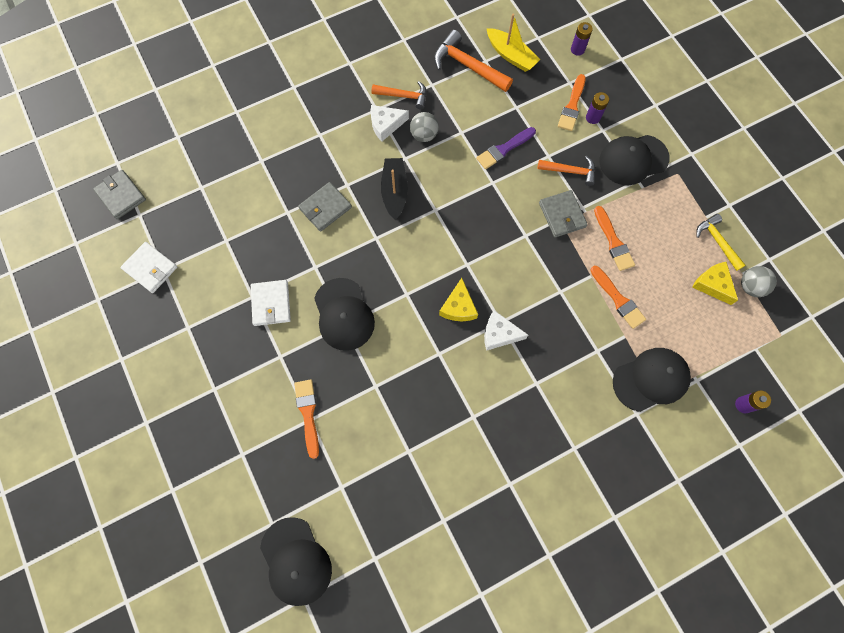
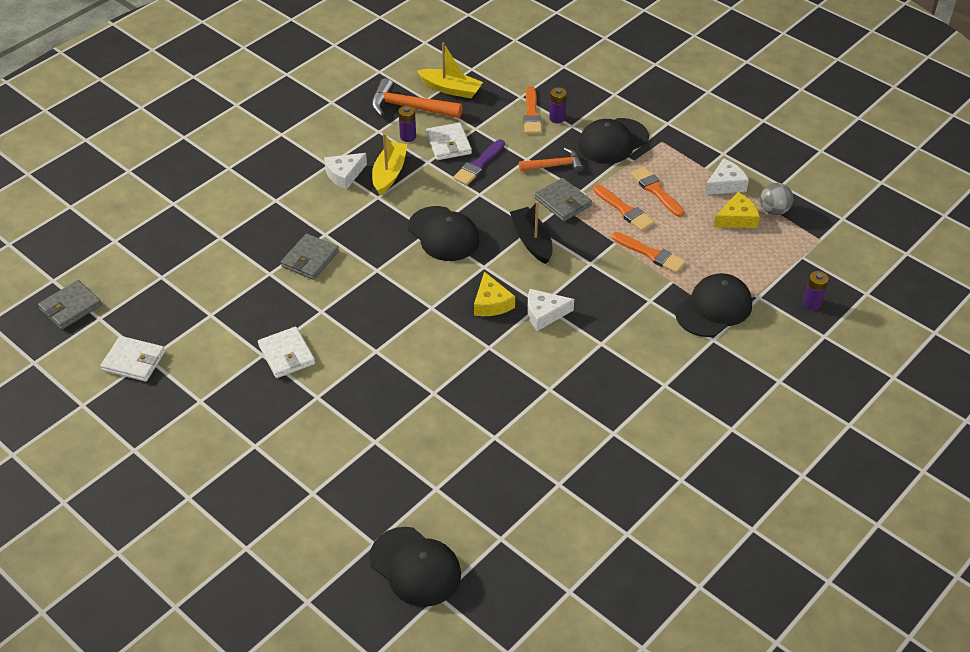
camera: 20 degrees left, 25 degrees down
(121, 196) = (70, 307): grey wallet -> grey wallet turned 75 degrees counterclockwise
(308, 414) = (370, 437): orange brush -> orange brush (656, 190)
(344, 314) = (371, 342): black cap -> black cap (443, 234)
(394, 191) = (379, 227): black boat -> black boat (532, 241)
(403, 96) = (353, 147): orange hammer -> none
(424, 135) = (389, 173): grey ball -> yellow boat
(486, 117) = (448, 144): none -> white wallet
(577, 49) = (516, 69): purple battery -> purple battery (408, 137)
(712, 284) = (737, 218): yellow cheese -> yellow cheese turned 120 degrees clockwise
(717, 241) = (725, 184): yellow hammer -> white cheese

